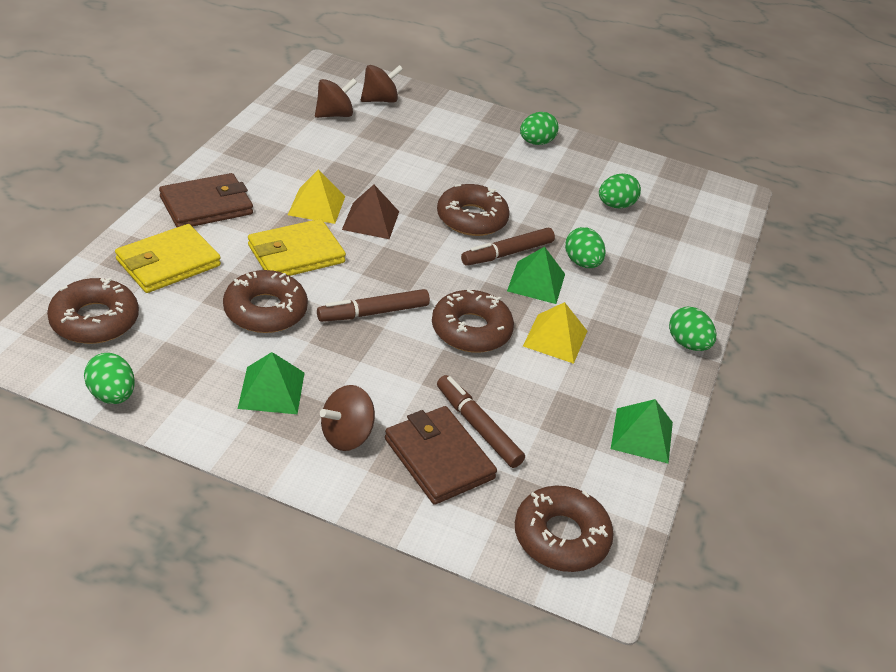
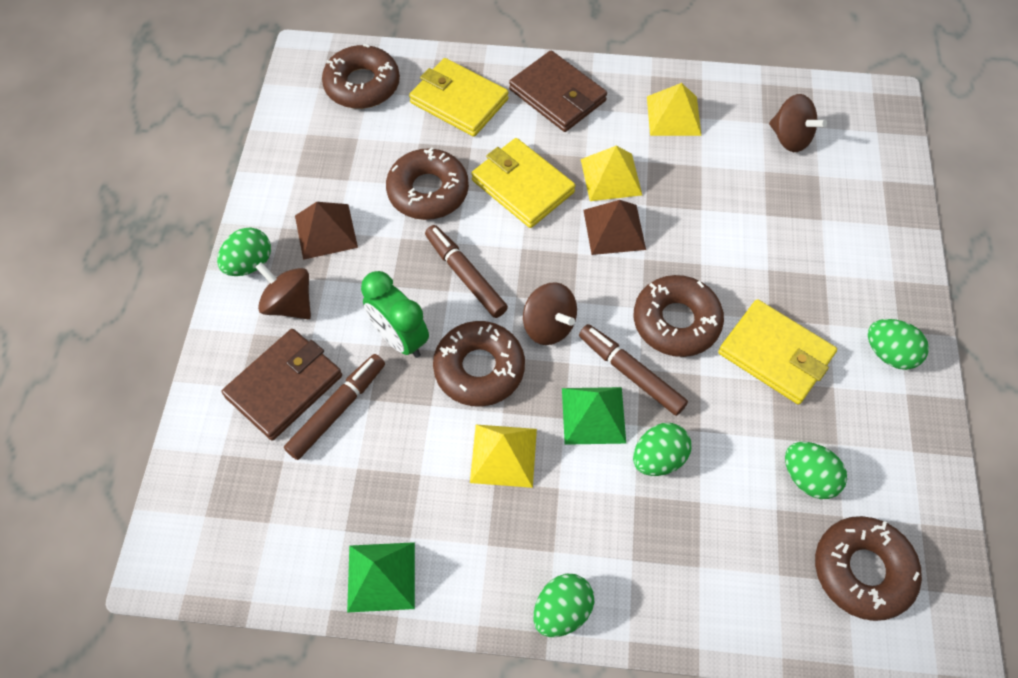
camera: 80 degrees right, 20 degrees up
(112, 395) = (280, 130): green egg -> green egg (249, 264)
(271, 390) = (326, 231): green pyramid -> brown pyramid
(274, 156) = (673, 115): none -> yellow pyramid
(380, 100) = (855, 169): brown spinning top -> brown spinning top (548, 326)
(420, 369) = (400, 338): none -> green clock
(518, 185) = (775, 354): none -> yellow wallet
(561, 536) = (215, 517): brown donut -> brown donut (862, 570)

